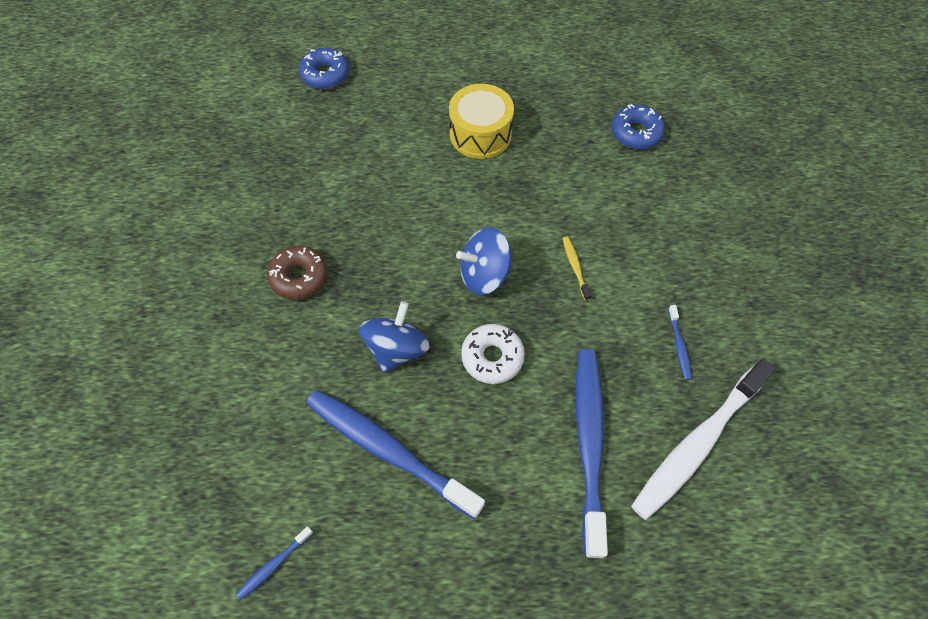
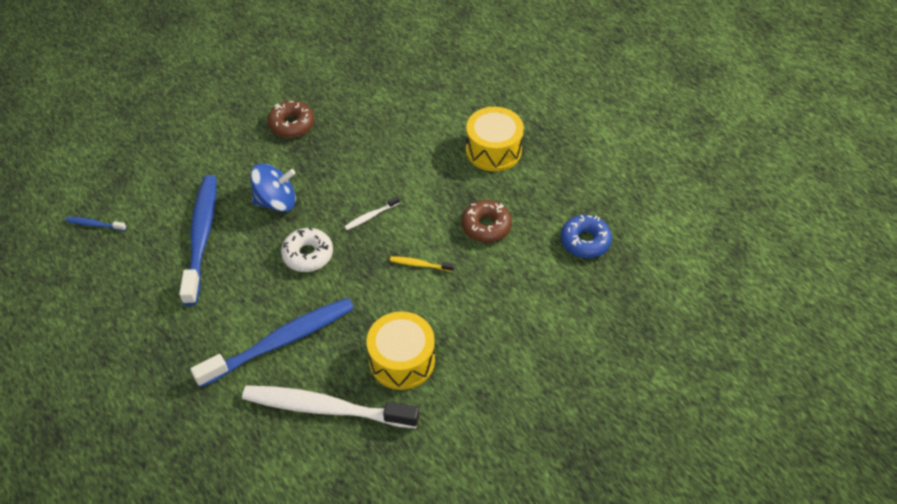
camera: 55 degrees right, 10 degrees down
(325, 75) = (467, 41): blue donut -> none
(484, 274) = (371, 216): blue spinning top -> white toothbrush
(566, 191) = (486, 226): none -> brown donut
(575, 267) = (420, 265): yellow toothbrush -> yellow toothbrush turned 120 degrees counterclockwise
(679, 345) = (402, 360): blue toothbrush -> yellow drum

